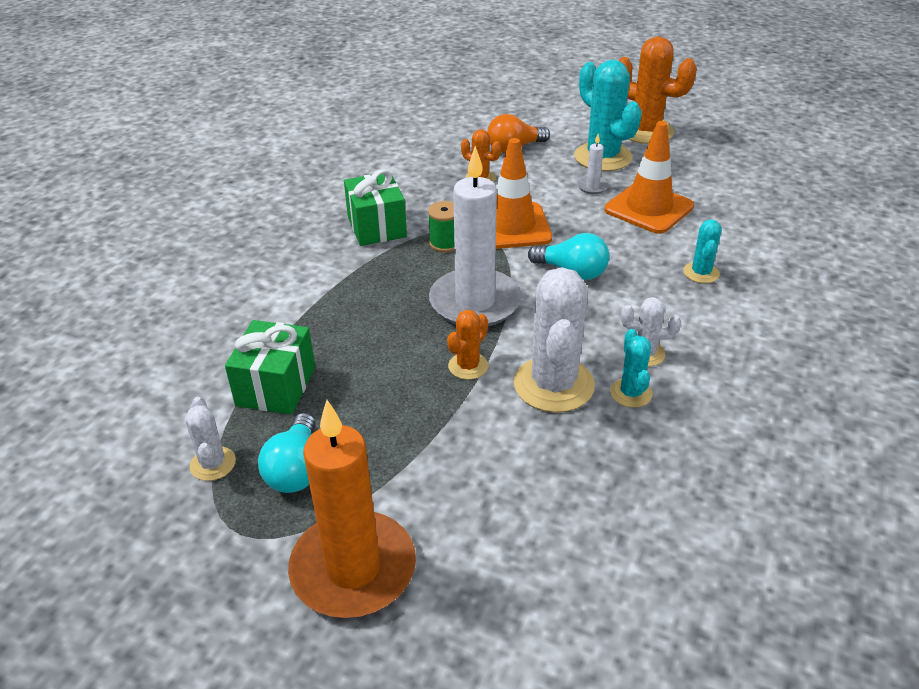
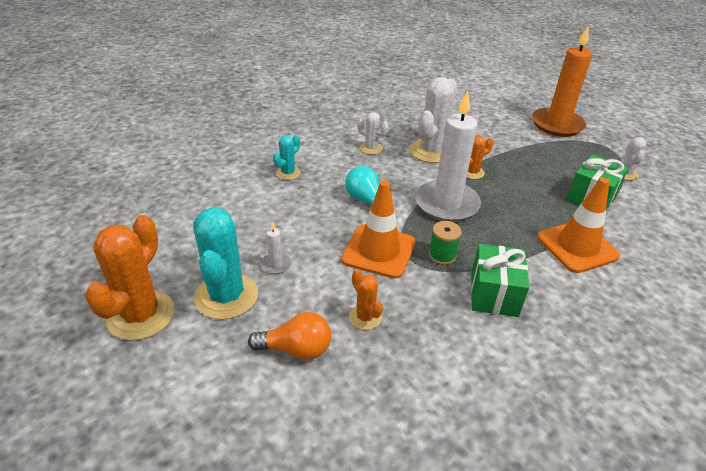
camera: 155 degrees left, 0 degrees up
(296, 469) = (580, 159): turquoise light bulb -> none
(631, 393) = (396, 137): turquoise cactus -> none
(645, 131) = (141, 315): orange cactus -> orange cactus turned 45 degrees clockwise
(648, 208) = (258, 227): orange traffic cone -> orange traffic cone (577, 247)

